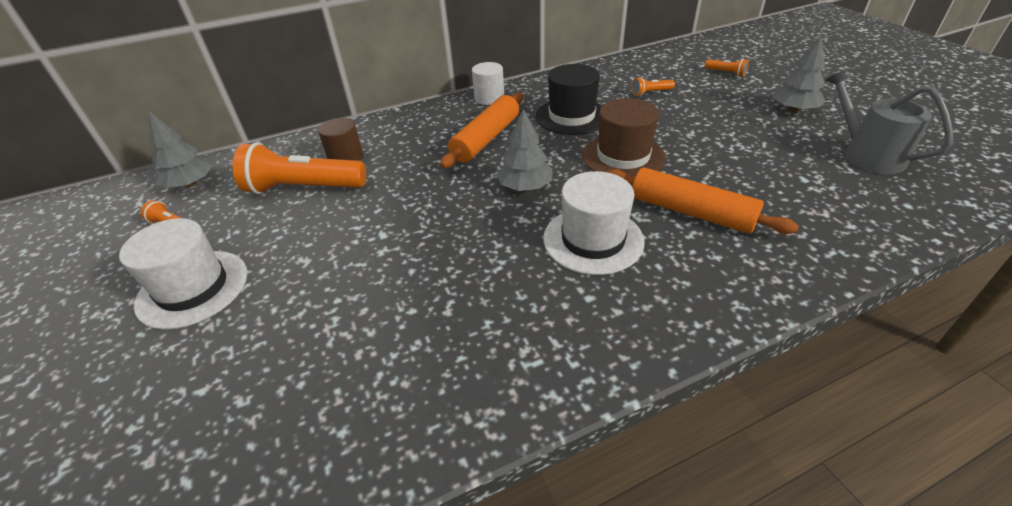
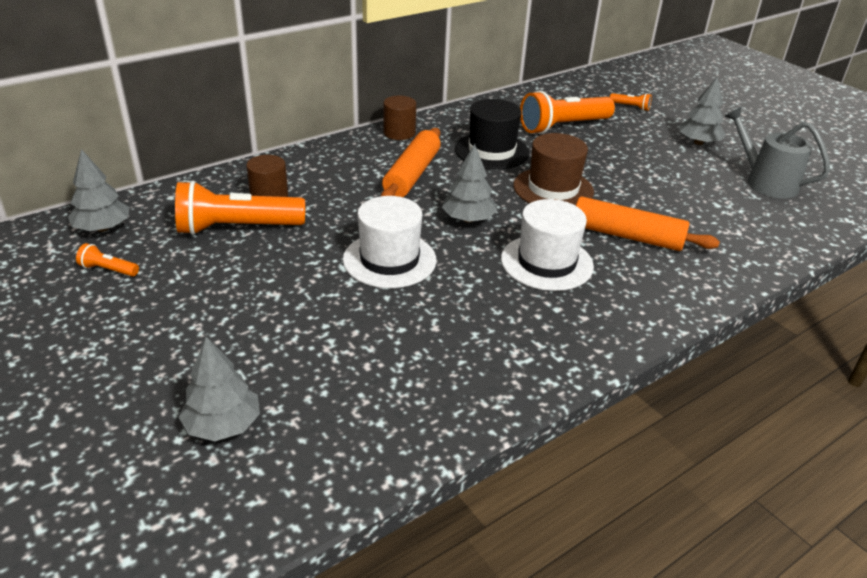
camera: 15 degrees left, 5 degrees down
(181, 415) = (223, 425): none -> grey tree
(193, 288) = (169, 325): white hat -> white hat (389, 260)
(489, 98) = (399, 133): white cylinder -> brown cylinder
(650, 93) = (563, 127): orange flashlight -> orange flashlight, size x2.28

